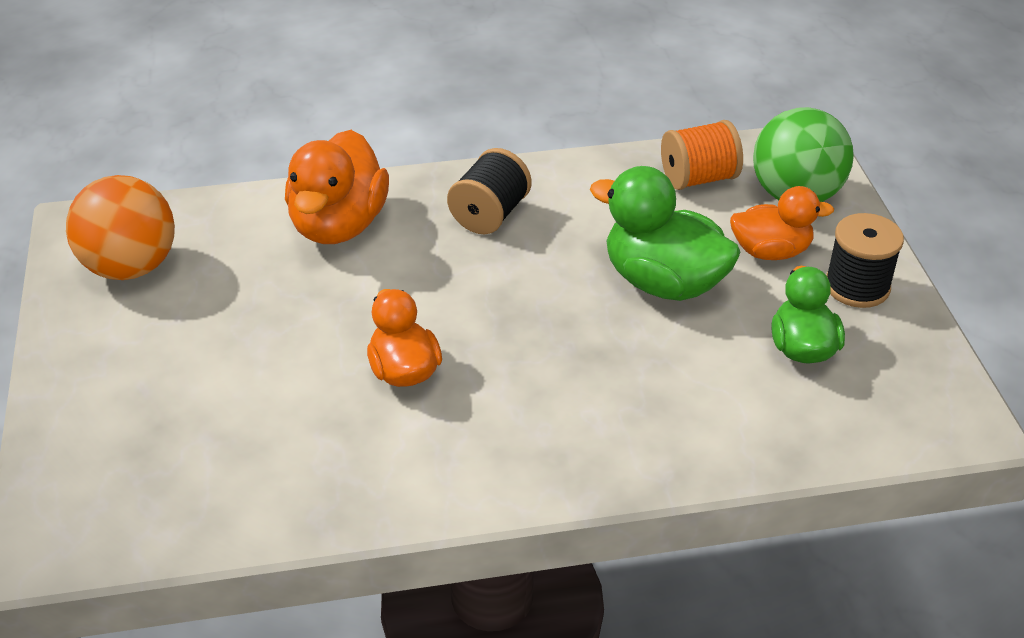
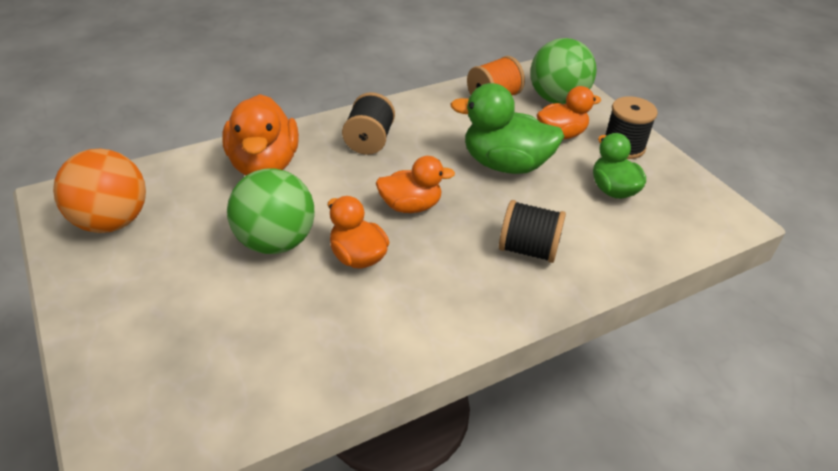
camera: 20 degrees left, 0 degrees up
(311, 331) = (275, 242): none -> green ball
(503, 317) = (410, 206): none -> orange duck
(632, 407) = (528, 249): none -> black spool

